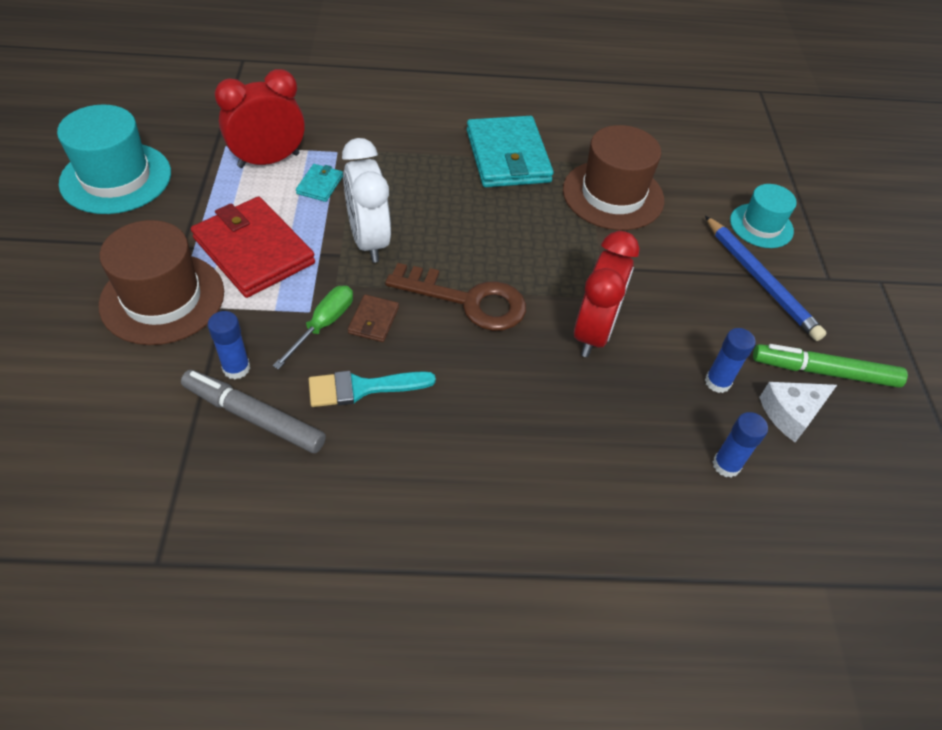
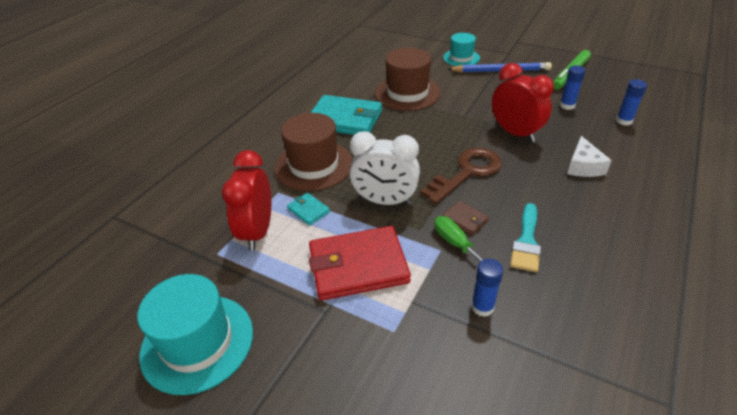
camera: 55 degrees left, 10 degrees down
(162, 298) = (381, 339): brown hat -> brown hat (314, 165)
(254, 417) = (536, 308): grey marker -> none
(791, 413) = (594, 92): white cheese -> white cheese (583, 166)

